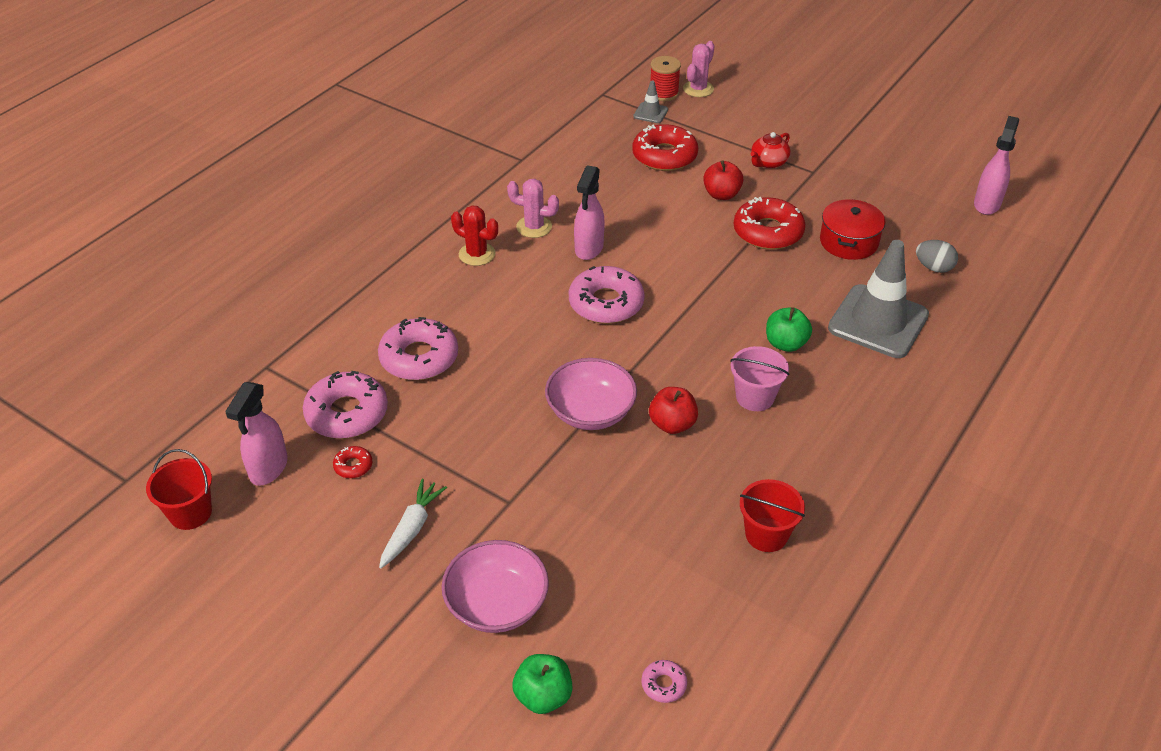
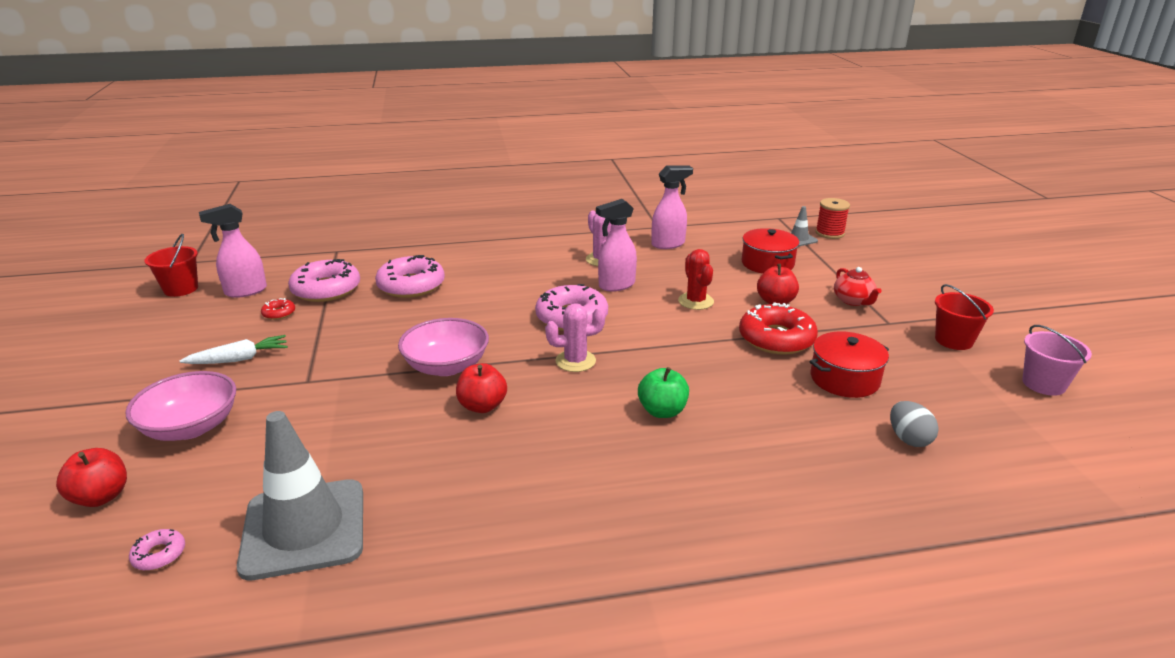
camera: 45 degrees right, 15 degrees down
(477, 254) = (540, 256): red cactus -> red cactus (695, 301)
(543, 696) = (101, 497): green apple -> red apple
(664, 156) = (767, 263): red donut -> red pot
(698, 89) = (864, 241): pink cactus -> pink cactus (575, 361)
(755, 397) = (573, 428): pink bucket -> pink bucket (1043, 384)
(766, 534) = (408, 520): red bucket -> red bucket (953, 340)
(768, 162) = (853, 301): red teapot -> red teapot turned 105 degrees counterclockwise
(878, 322) = (777, 444): grey traffic cone -> grey traffic cone (304, 528)
(987, 204) = (1060, 425): pink spray bottle -> pink spray bottle (668, 244)

